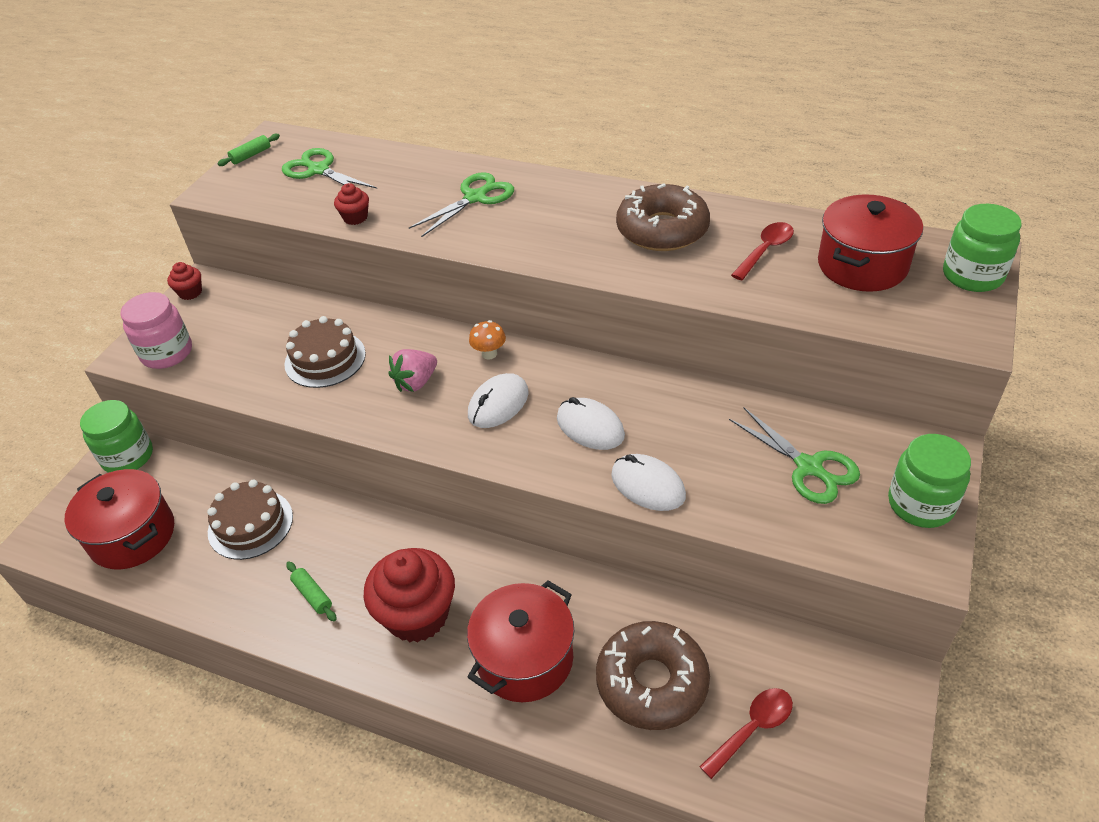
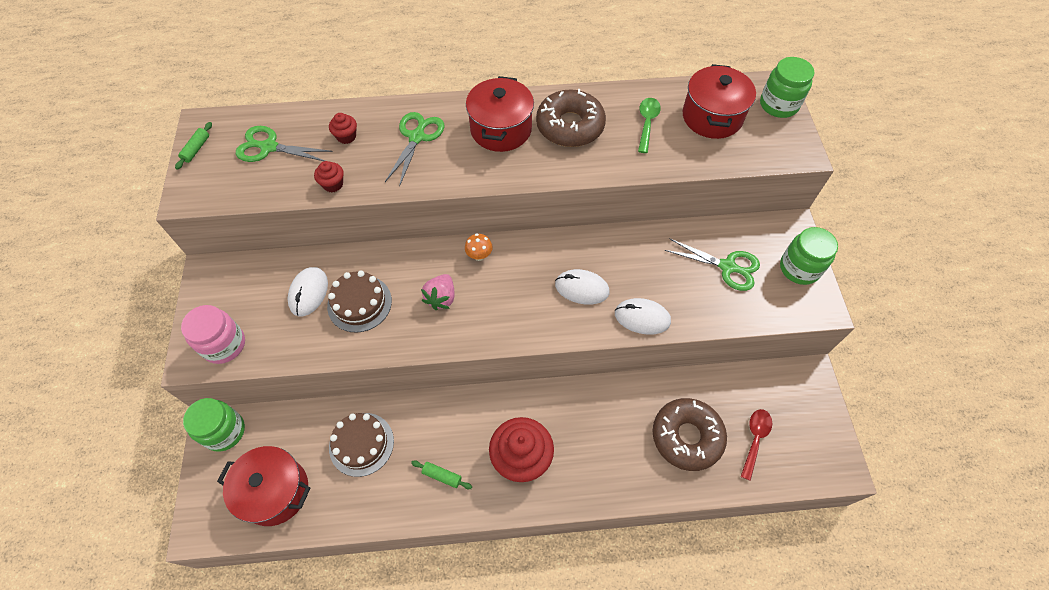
camera: 30 degrees left, 15 degrees up
(190, 292) = (204, 283): red cupcake -> red cupcake (346, 136)
(498, 404) = (510, 293): white mouse -> white mouse (308, 293)
(525, 658) = (605, 456): red pot -> red pot (501, 129)
(765, 250) = (647, 123): red spoon -> green spoon

